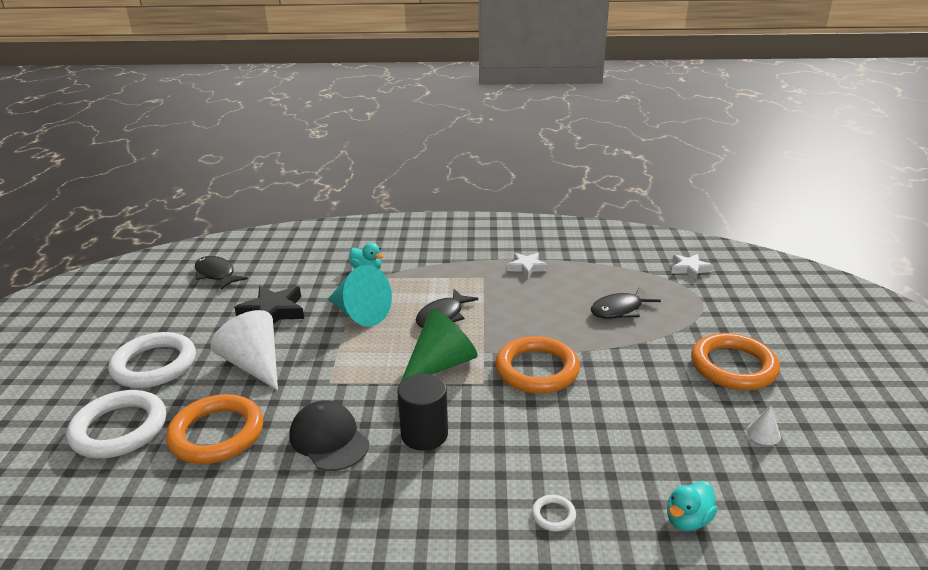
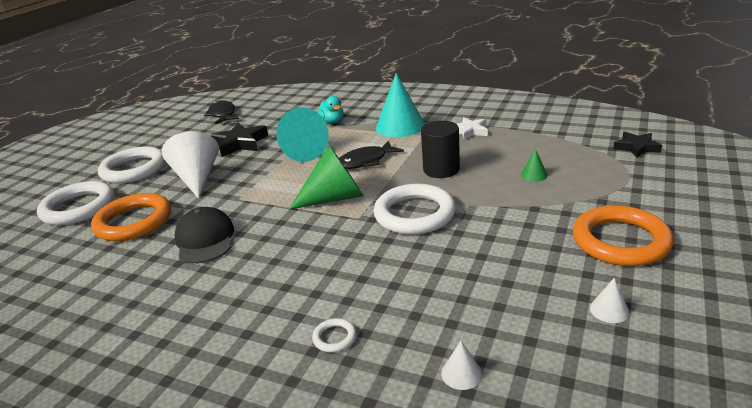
camera: 25 degrees right, 0 degrees up
(424, 434) = (279, 249): black cylinder -> black cylinder (441, 169)
(449, 269) = (400, 126): none -> turquoise cone
(537, 370) = (414, 214): orange ring -> white ring
(620, 310) = (534, 175): black fish -> green cone
(687, 520) = (461, 373): turquoise duck -> white cone
(689, 269) = (636, 147): white star -> black star

